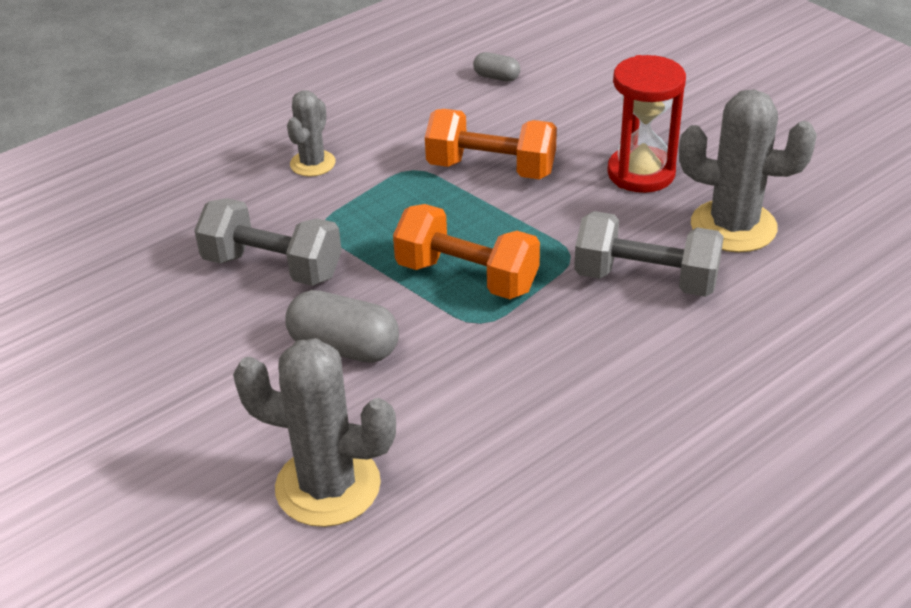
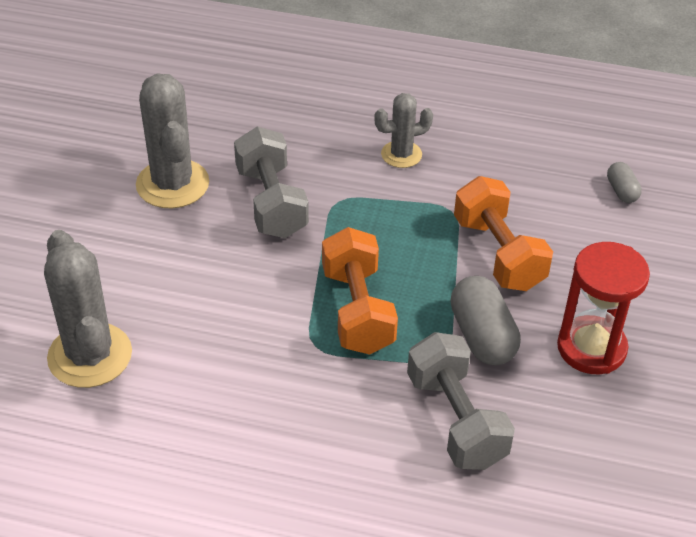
camera: 50 degrees right, 5 degrees up
(344, 347) = (224, 287): grey capsule -> grey capsule (482, 336)
(733, 226) = (583, 445): grey cactus -> grey cactus (172, 184)

